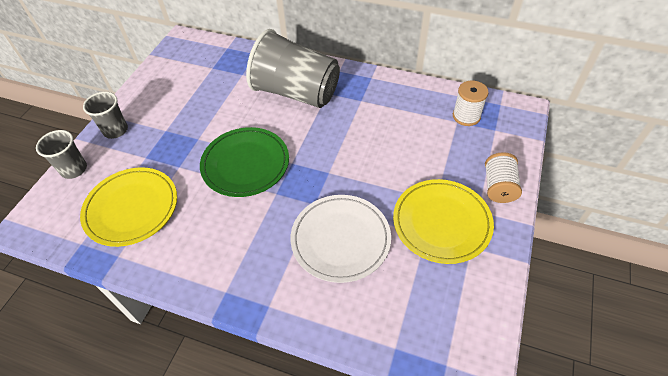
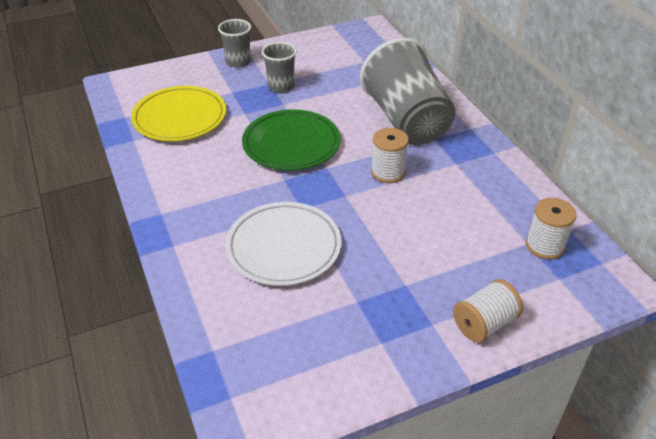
camera: 45 degrees right, 10 degrees down
(74, 169) = (180, 69): grey cup -> grey cup (281, 86)
(332, 136) = (388, 172): none -> white spool
(441, 223) = (384, 304): yellow plate -> none

